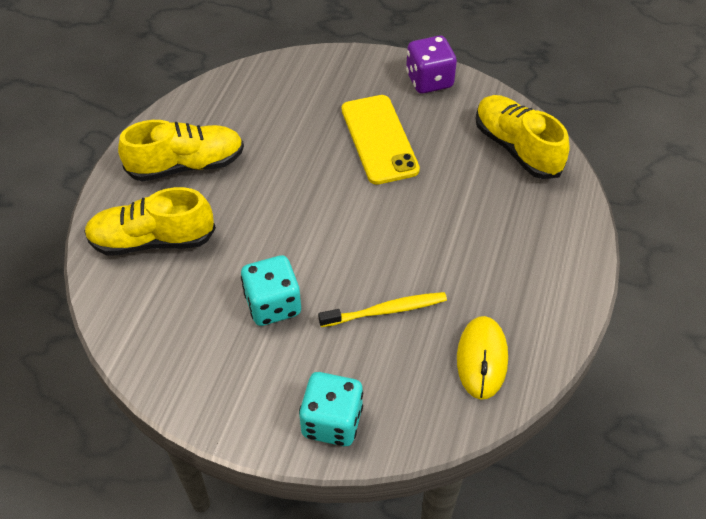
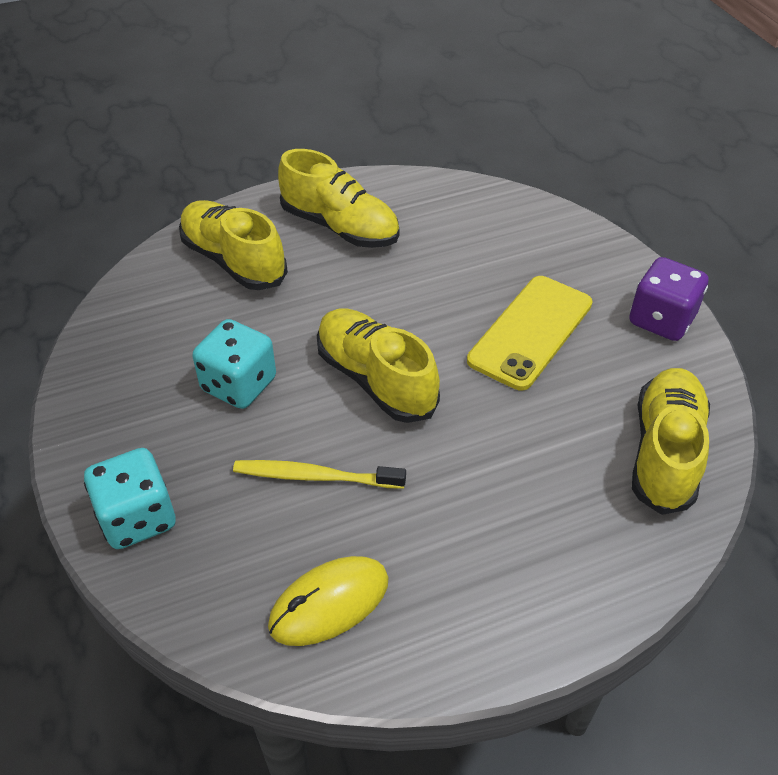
camera: 50 degrees right, 5 degrees down
(340, 234) = (375, 379): none -> yellow shoe
(386, 310) = (314, 476): yellow toothbrush -> yellow toothbrush turned 150 degrees clockwise

